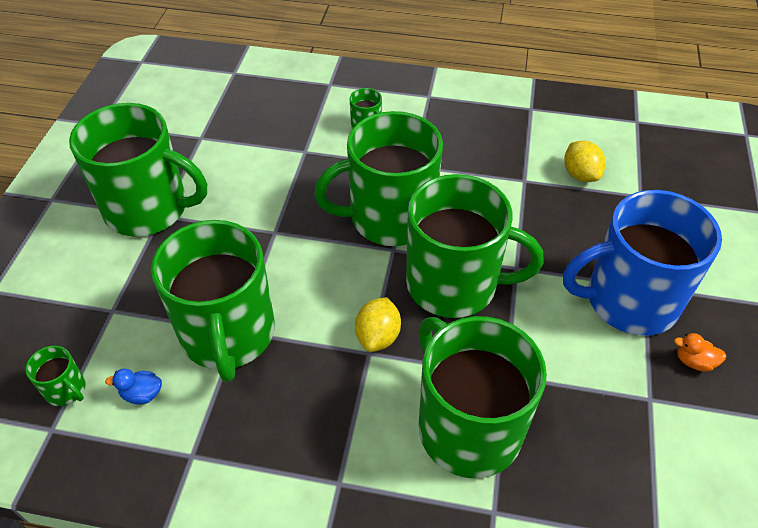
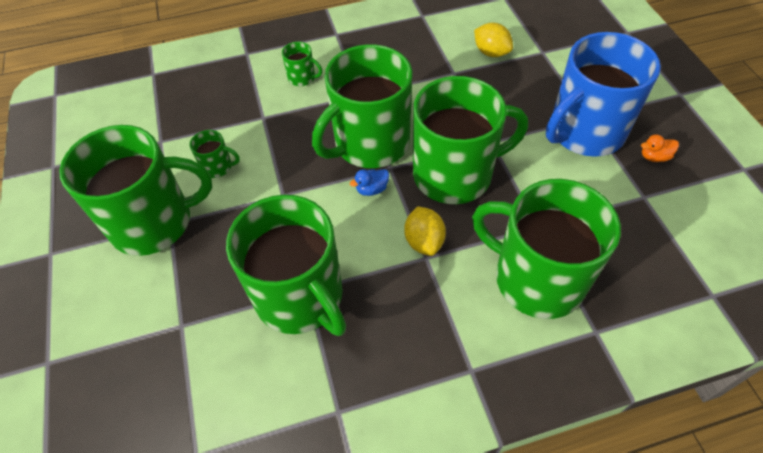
camera: 25 degrees left, 5 degrees up
(66, 390) = (186, 414): green mug -> green mug (218, 167)
(142, 394) = (259, 383): blue duck -> blue duck (372, 189)

